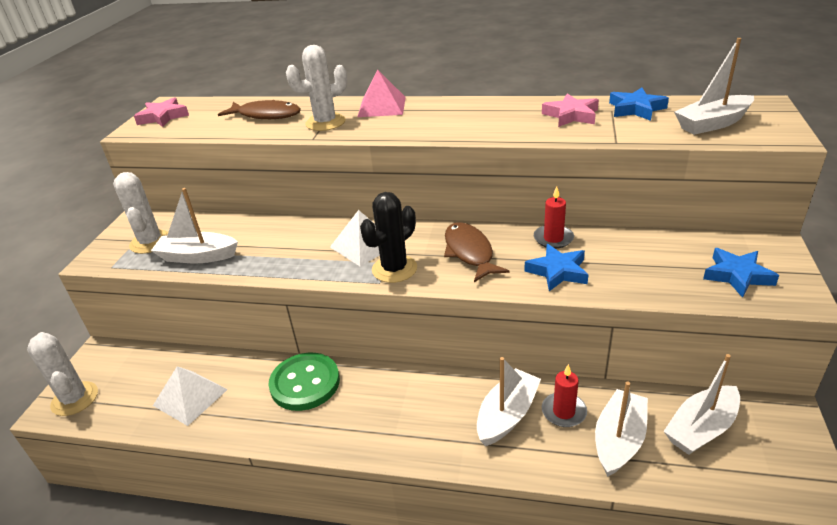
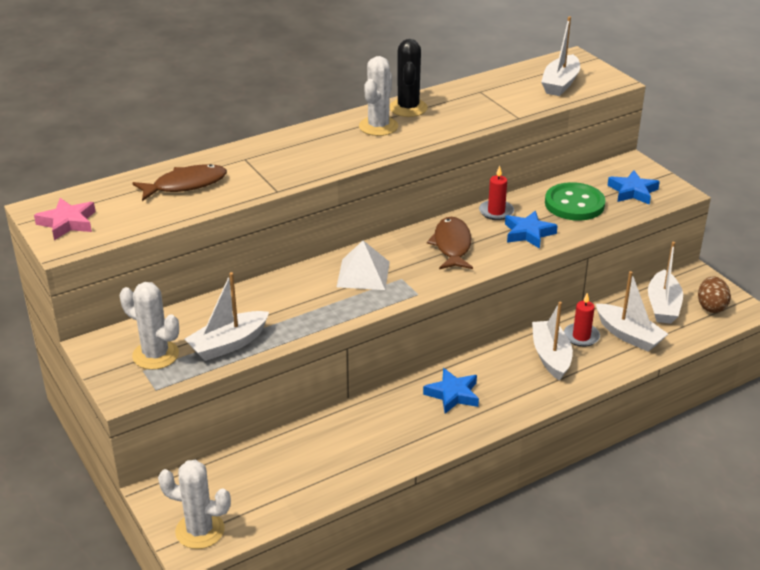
camera: 45 degrees left, 0 degrees up
(190, 397) = (306, 471): white pyramid -> none
(305, 383) = (386, 413): green button -> green button (574, 204)
(325, 122) = (261, 173): white cactus -> white cactus (378, 126)
(382, 107) = (287, 142): pink pyramid -> none
(394, 269) = (414, 280): black cactus -> black cactus (408, 108)
(469, 252) = (452, 245): brown fish -> brown fish turned 60 degrees clockwise
(571, 115) = (458, 104): pink star -> none
(619, 440) = (628, 335): white boat -> white boat turned 150 degrees clockwise
(636, 109) = (496, 85): blue star -> blue star (453, 394)
(768, 463) = (711, 307): none -> brown egg

